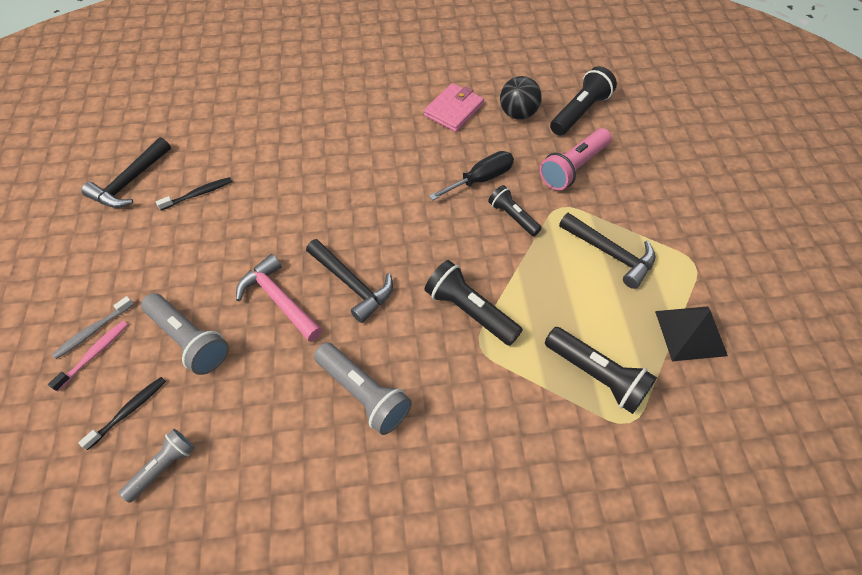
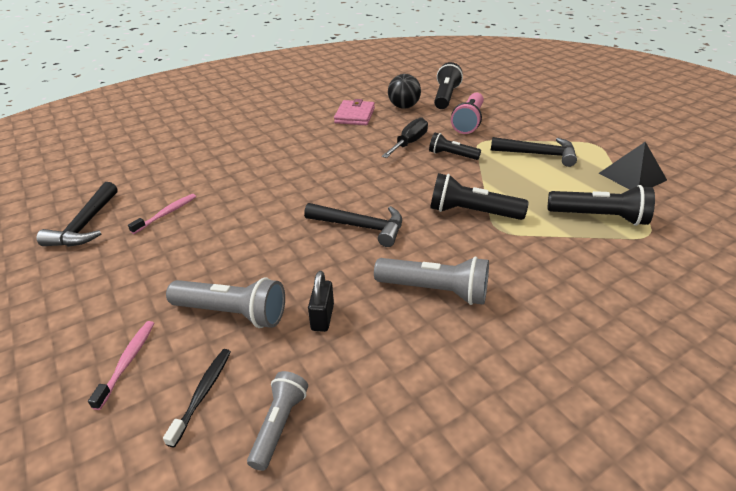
camera: 25 degrees left, 20 degrees down
(93, 331) = (114, 343): grey toothbrush -> none
(198, 194) = (166, 214): black toothbrush -> pink toothbrush
(254, 378) = (322, 317): none -> black padlock
(279, 299) = (302, 256): pink hammer -> none

